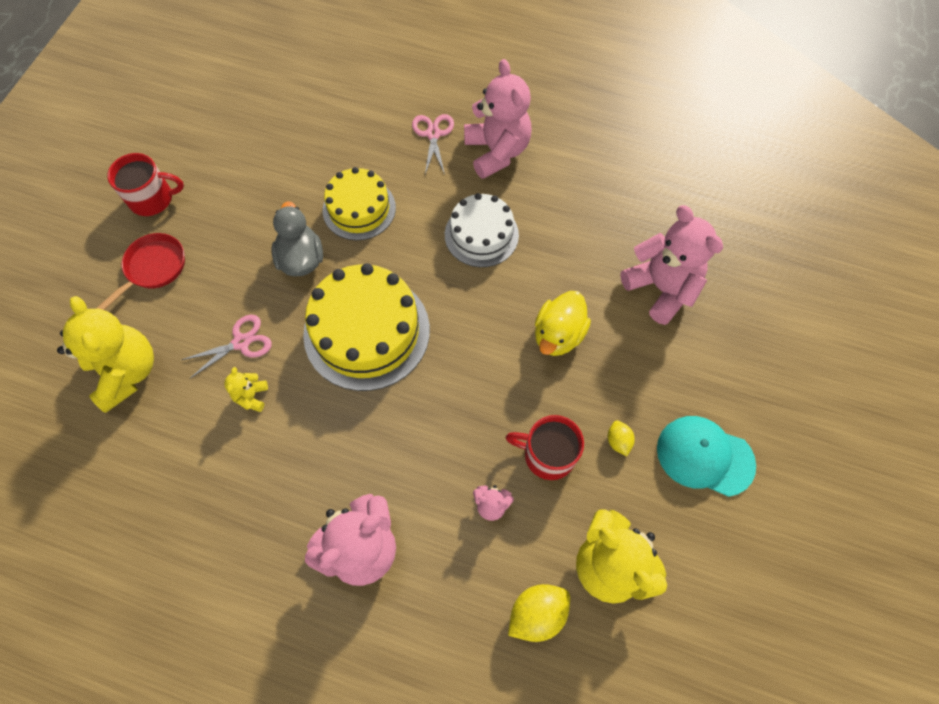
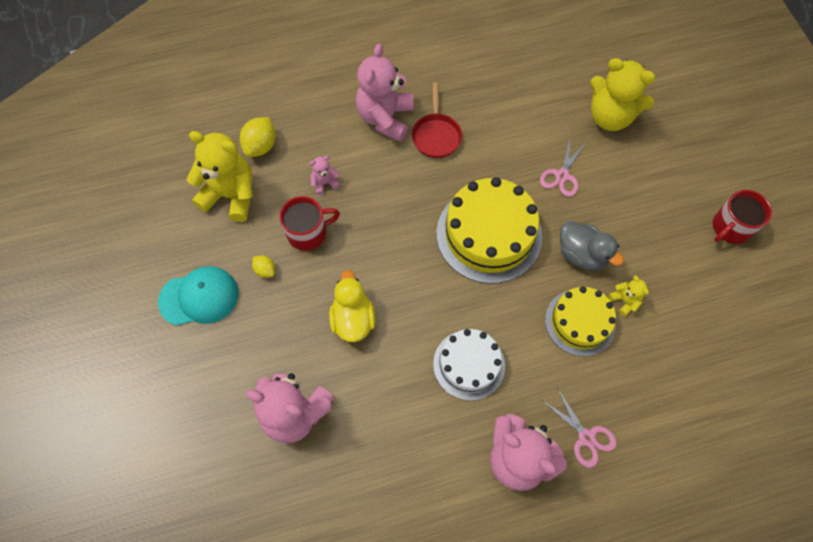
camera: 145 degrees right, 0 degrees up
(153, 268) = (670, 182): red pan -> red pan (436, 135)
(251, 396) = (522, 150): yellow teddy bear -> yellow teddy bear (624, 301)

